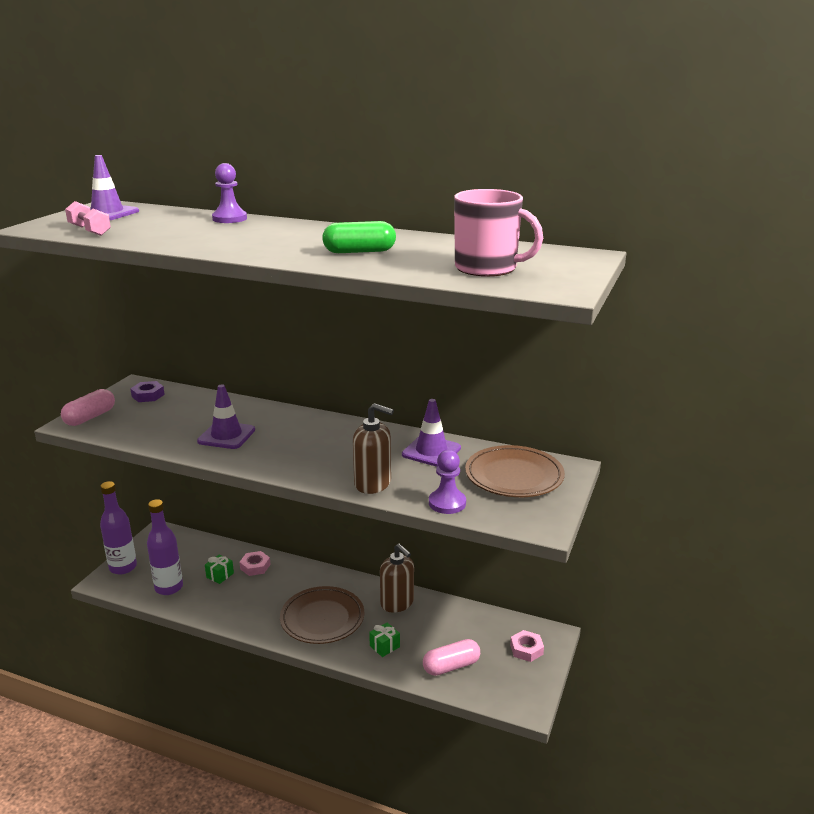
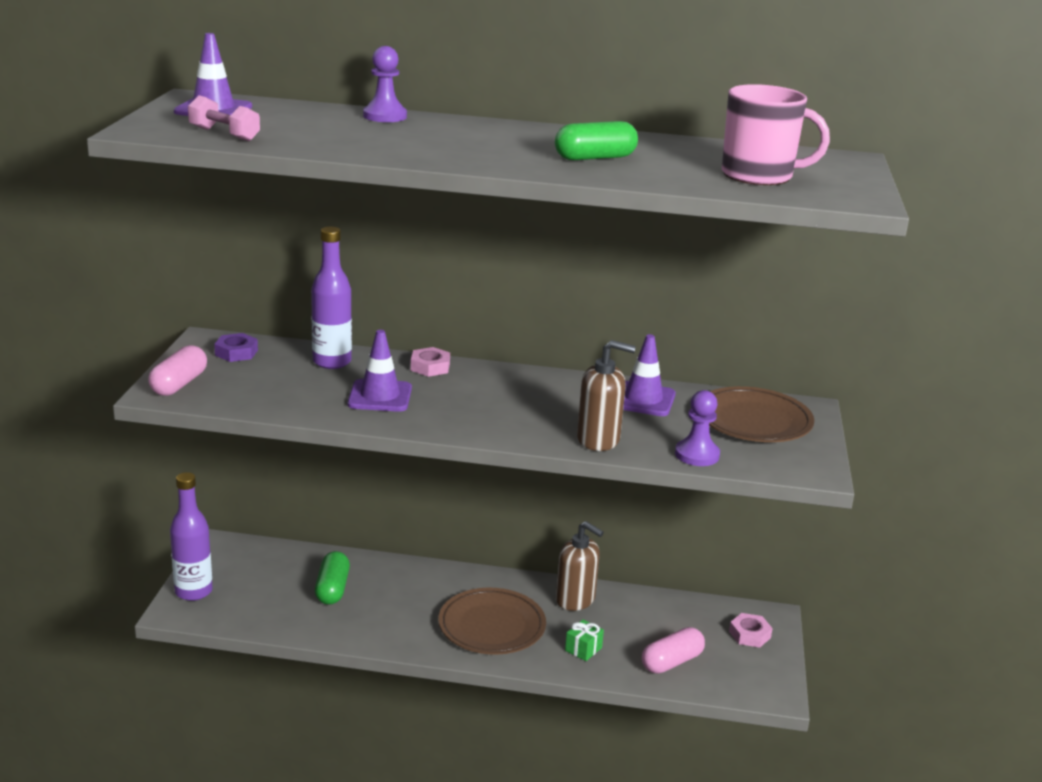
camera: 15 degrees left, 0 degrees up
(169, 587) = (271, 610): purple bottle -> purple bottle (332, 362)
(220, 575) = (332, 589): green gift -> green capsule
(255, 566) = (374, 574): pink nut -> pink nut (430, 367)

